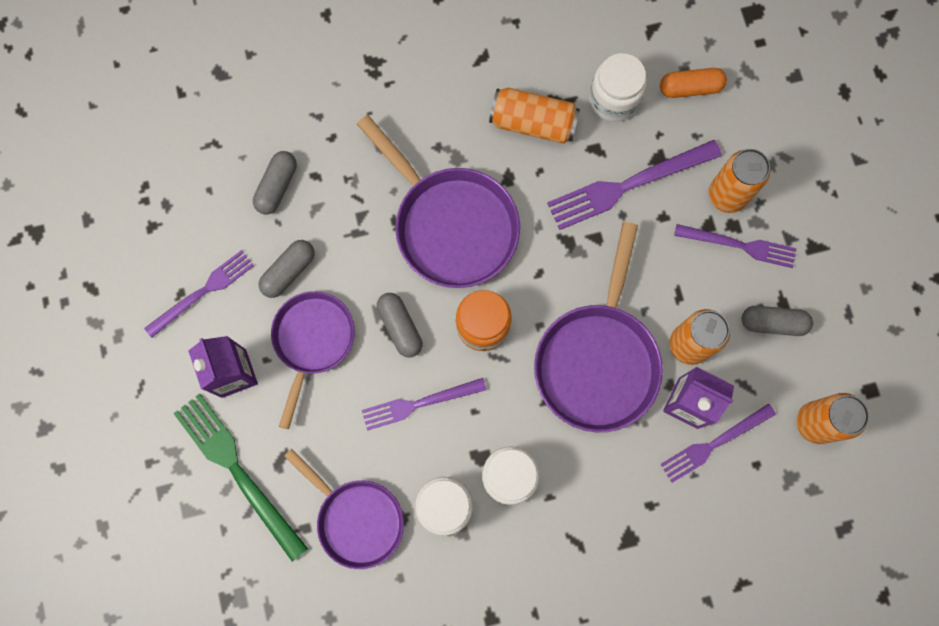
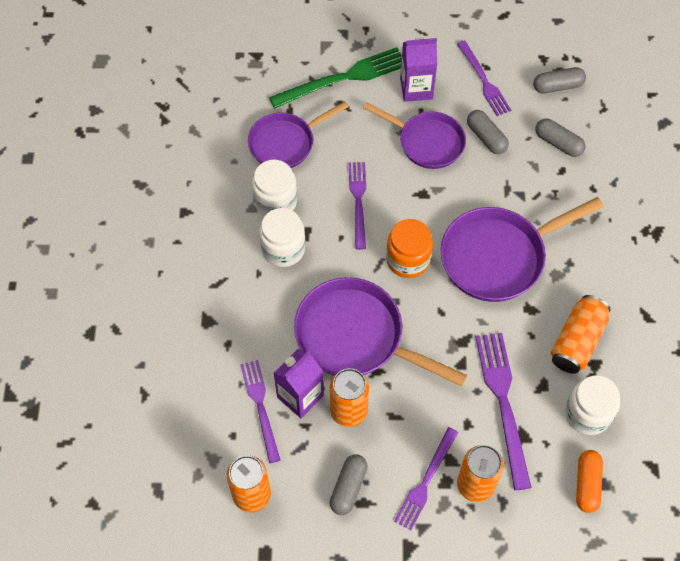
camera: 105 degrees right, 15 degrees down
(400, 327) = (422, 202): grey capsule -> grey capsule (557, 86)

